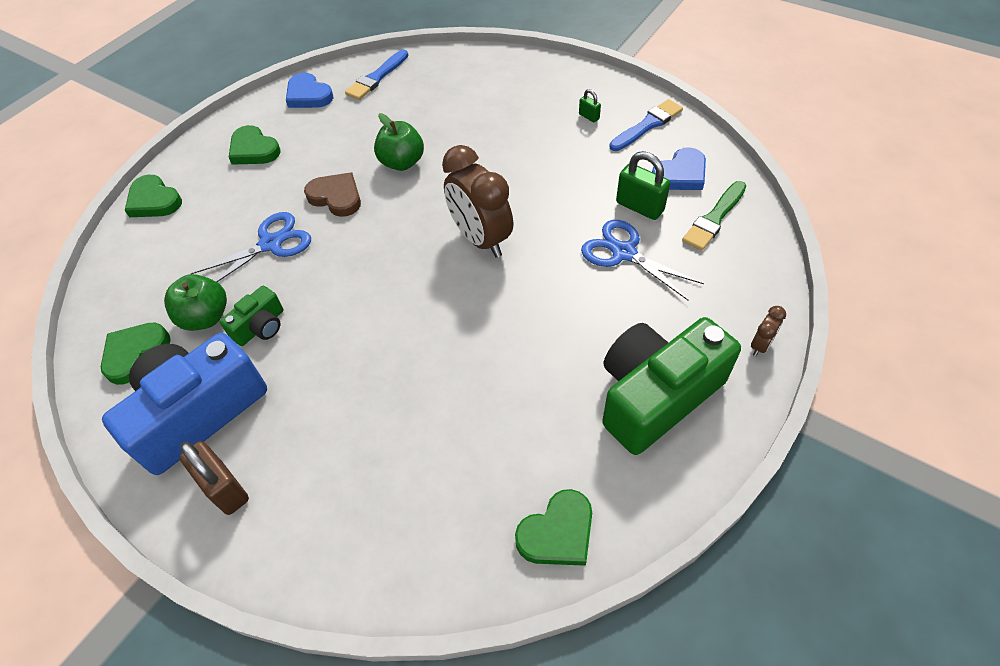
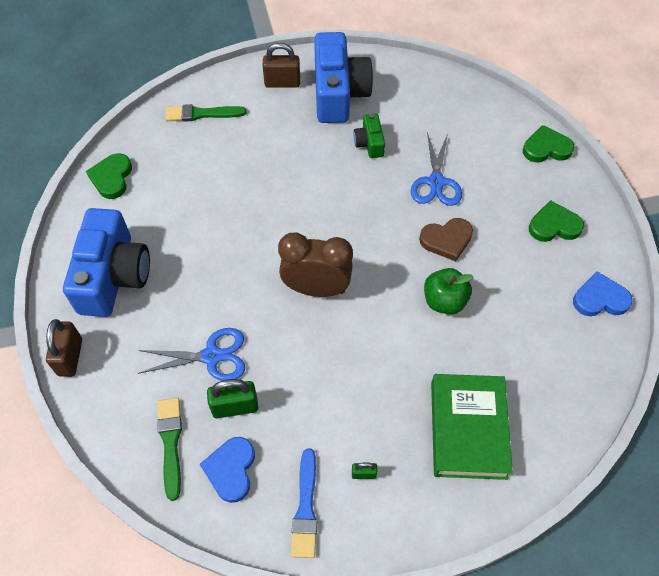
camera: 130 degrees right, 5 degrees up
(135, 353) = (409, 87): green heart -> none
(206, 317) = (404, 125): green apple -> none
(361, 533) = (201, 114): none -> green brush
(377, 77) = (582, 362): blue brush -> none
(494, 95) = (468, 429): none -> green book
(656, 395) = (113, 276): green camera -> blue camera
(760, 345) = (70, 357): brown clock -> brown padlock

